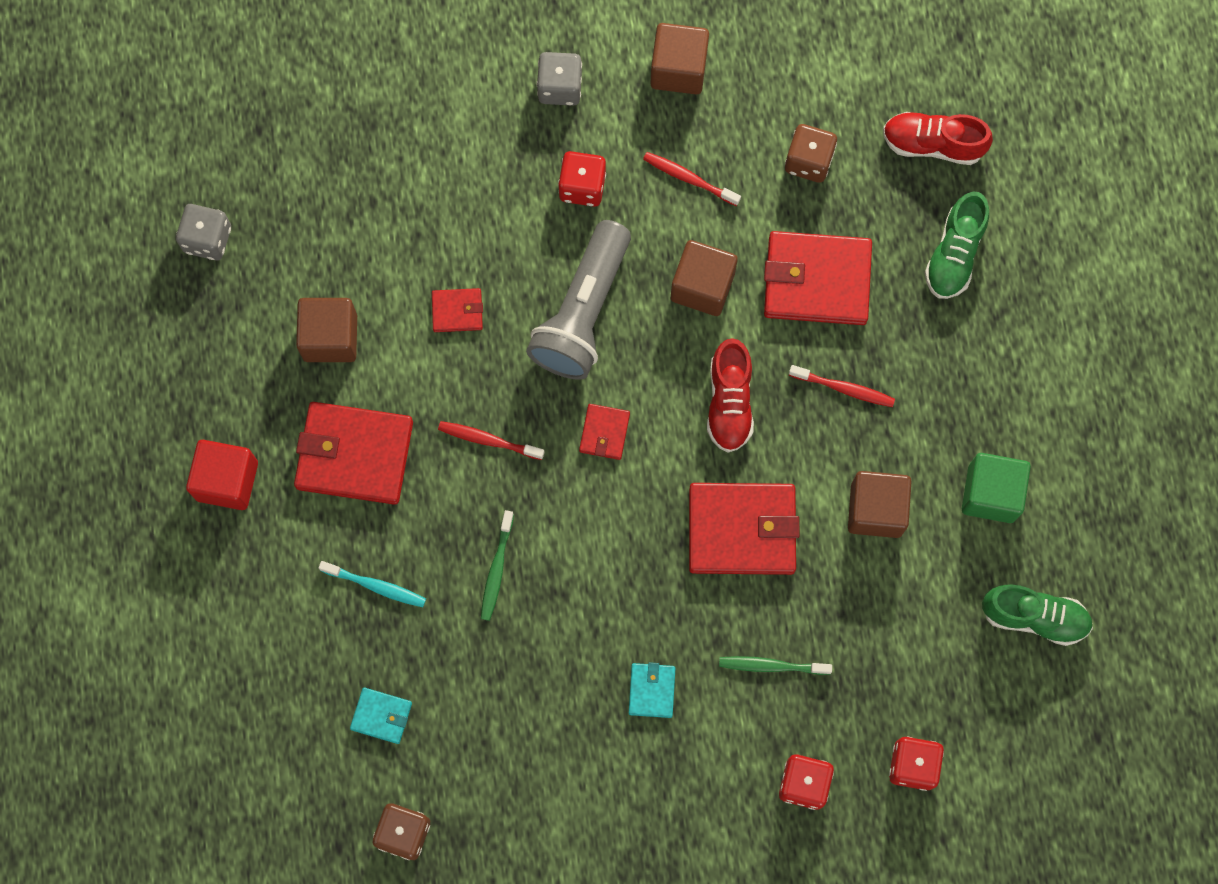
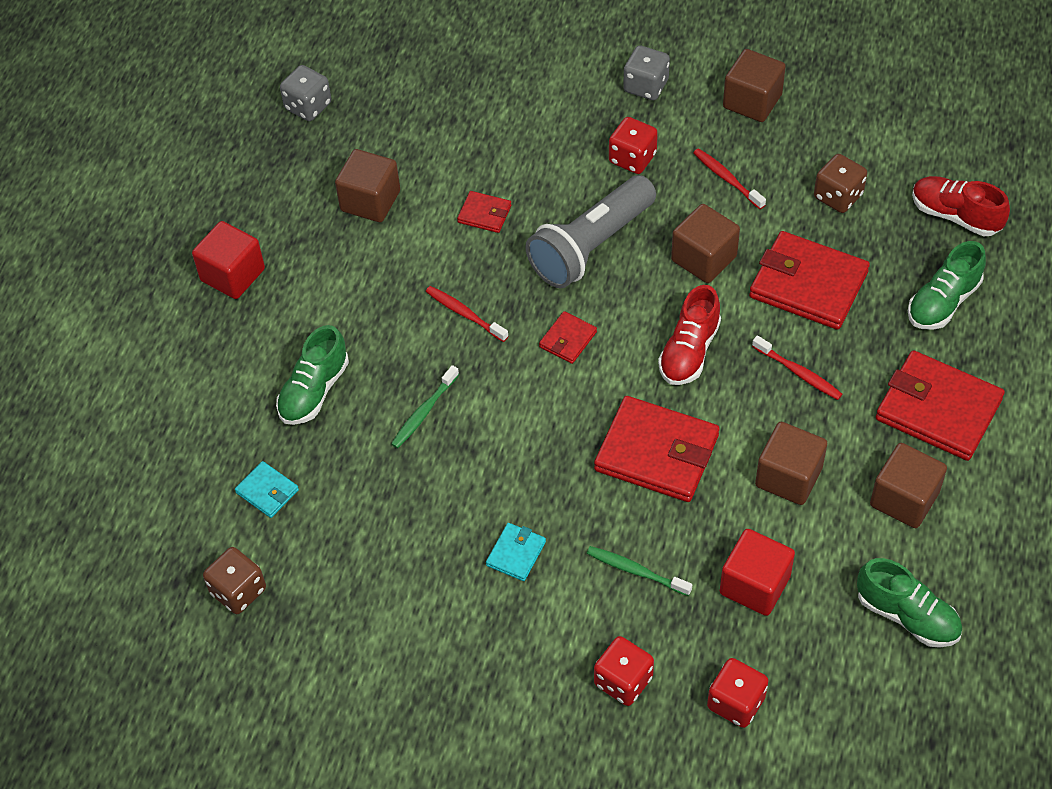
camera: 25 degrees right, 20 degrees down
(354, 455) = (346, 289): red wallet -> red wallet (938, 409)
(376, 586) = (314, 391): turquoise toothbrush -> green shoe
(886, 638) = (754, 585): none -> red cube
(990, 493) = (904, 499): green cube -> brown cube

